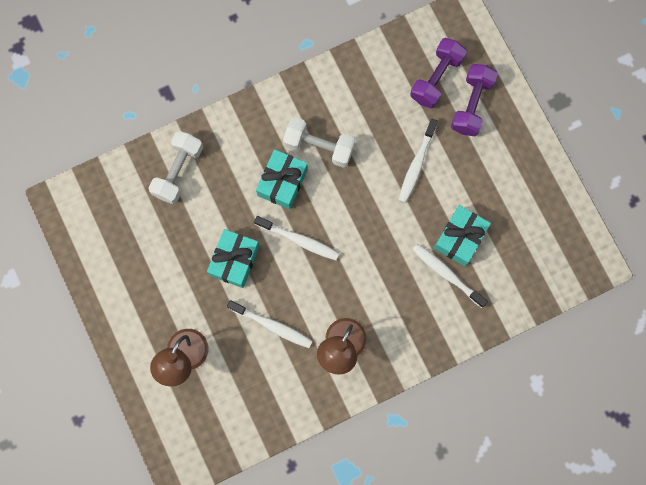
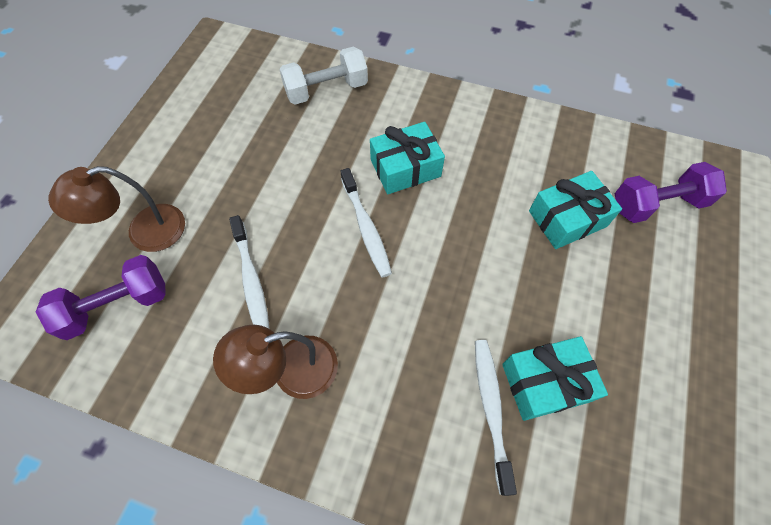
camera: 45 degrees right, 15 degrees down
(234, 260) = (288, 193): turquoise gift -> turquoise gift (567, 219)
(319, 147) = (472, 167): white dumbbell -> none
(416, 164) = (561, 263): white toothbrush -> none
(471, 105) = (680, 258): purple dumbbell -> purple dumbbell (117, 305)

